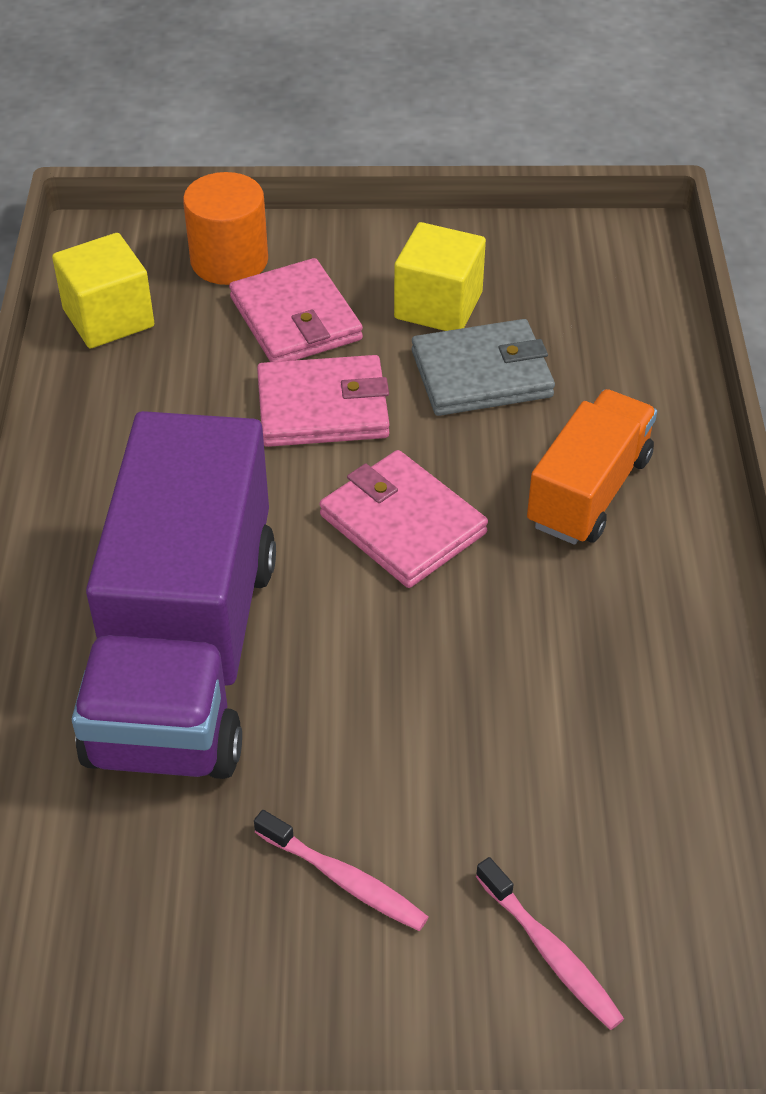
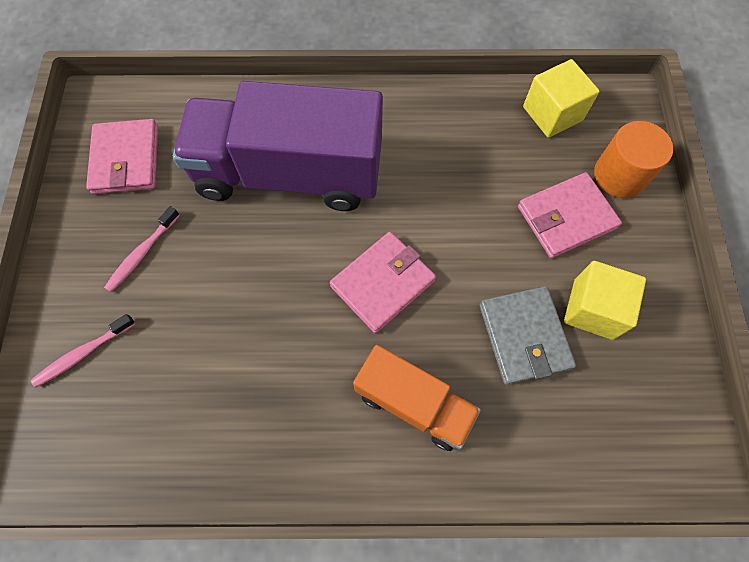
camera: 90 degrees right, 20 degrees up
(323, 407) = (482, 236): pink wallet -> pink wallet (126, 159)

